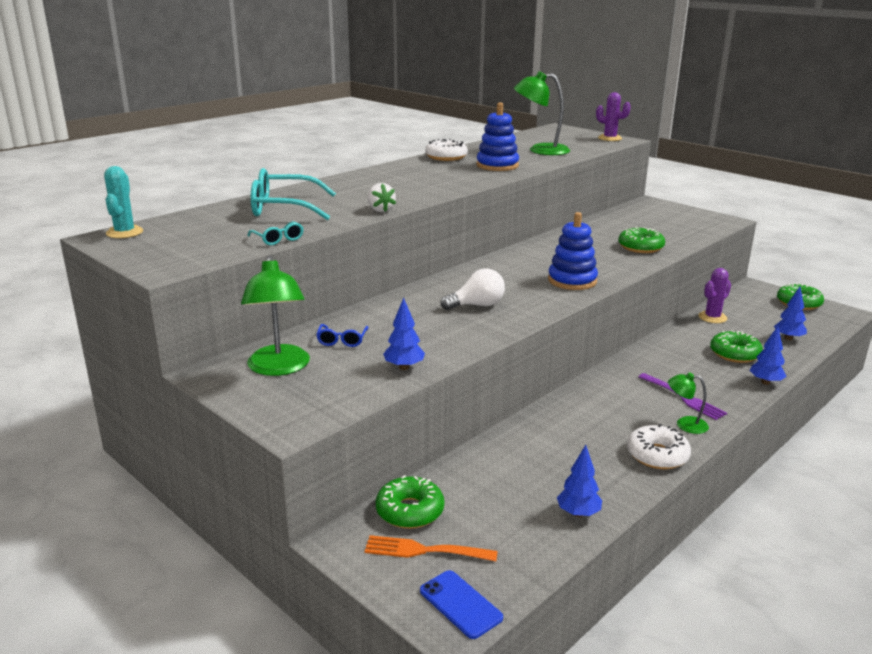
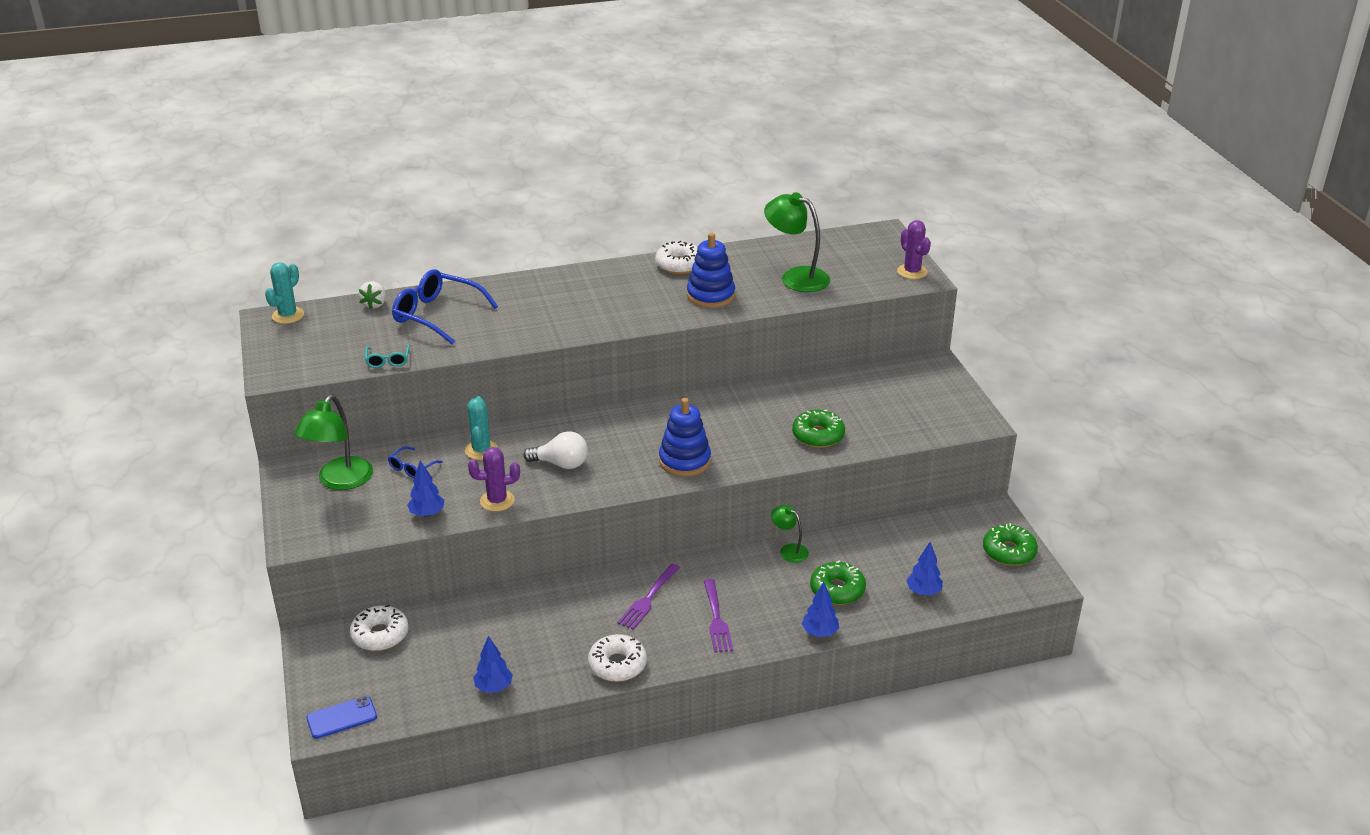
camera: 30 degrees right, 10 degrees up
(284, 208) = (437, 315): turquoise glasses -> blue glasses
(380, 210) = (512, 342): white strawberry -> white strawberry (374, 304)
(392, 314) = (481, 450): none -> turquoise cactus
(410, 511) = (380, 635): green donut -> white donut
(424, 550) = (359, 670): orange fork -> none
(460, 604) = (341, 717): blue phone -> blue phone turned 75 degrees clockwise
(613, 402) = (648, 599): none -> purple fork
(685, 424) = (681, 646): green lamp -> green lamp (789, 550)
(712, 317) = (880, 537): purple cactus -> purple cactus (497, 501)

